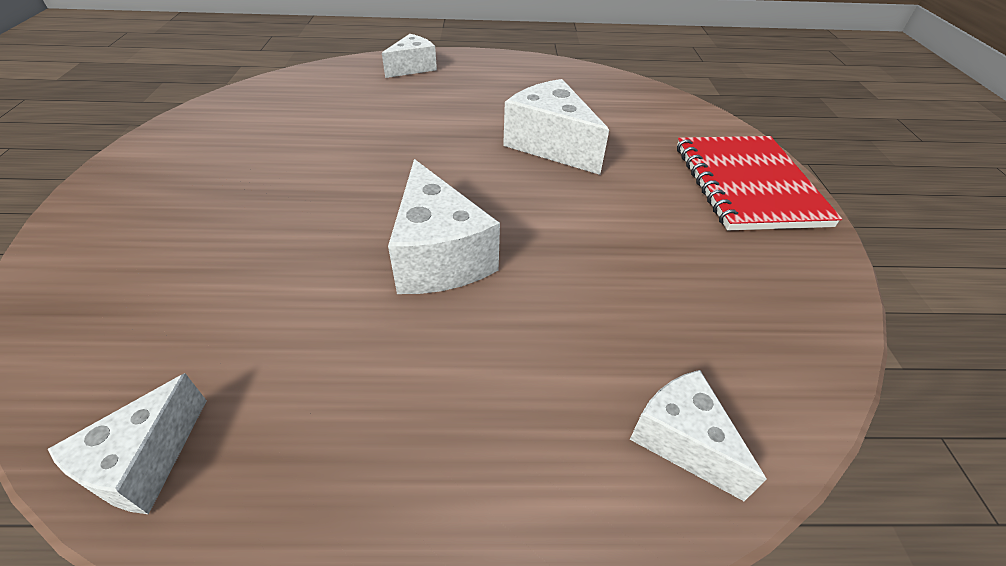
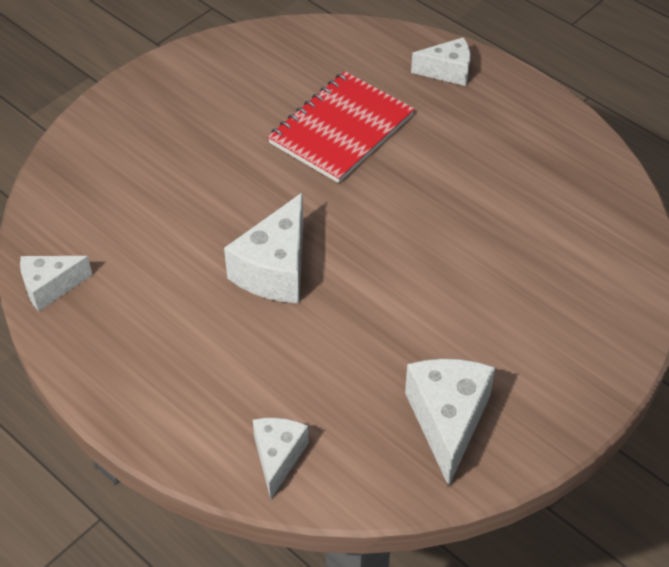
camera: 45 degrees right, 5 degrees up
(550, 145) = (460, 228): white cheese -> white cheese (447, 421)
(747, 184) = (568, 364): red notebook -> red notebook (341, 129)

